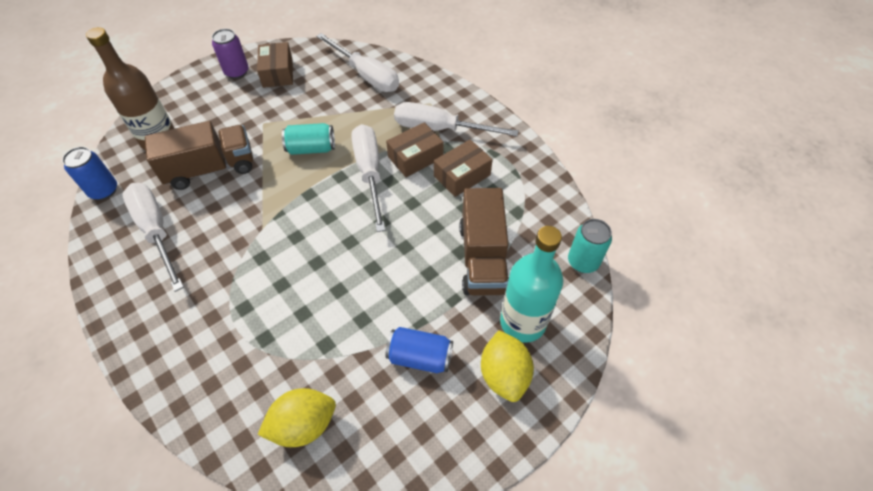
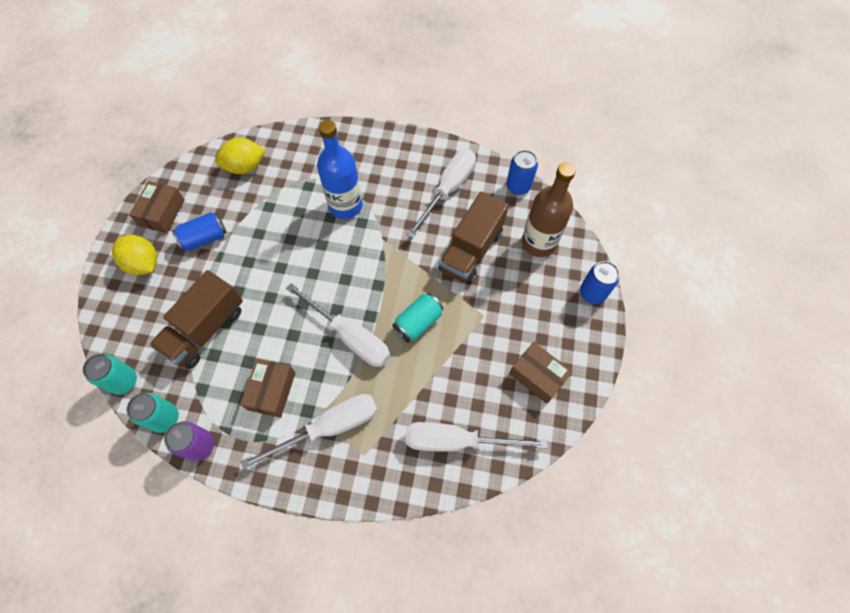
camera: 140 degrees right, 10 degrees up
(156, 231) = (448, 190): white screwdriver -> white screwdriver turned 75 degrees counterclockwise
(179, 89) = (592, 293): none -> blue can
(237, 72) = (572, 347): purple can -> purple can (200, 445)
(255, 286) = (345, 206): none -> blue bottle
(303, 425) = (245, 167): yellow lemon -> yellow lemon turned 45 degrees clockwise
(415, 157) = (325, 379): brown box -> brown box (162, 213)
(482, 258) = (206, 329): brown truck -> brown truck turned 105 degrees counterclockwise
(522, 322) = (148, 303): turquoise bottle -> none
(560, 210) = (165, 418): none -> turquoise can

